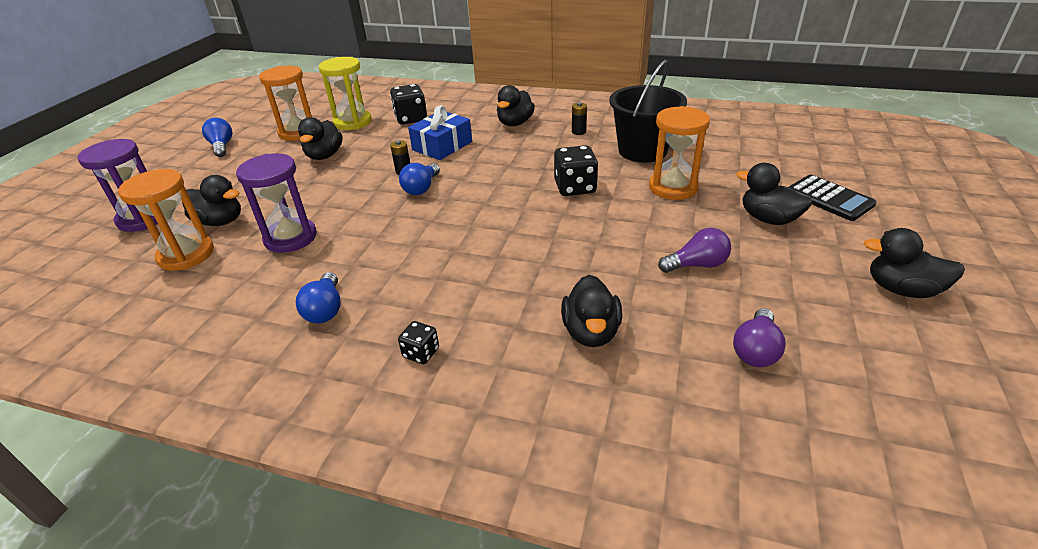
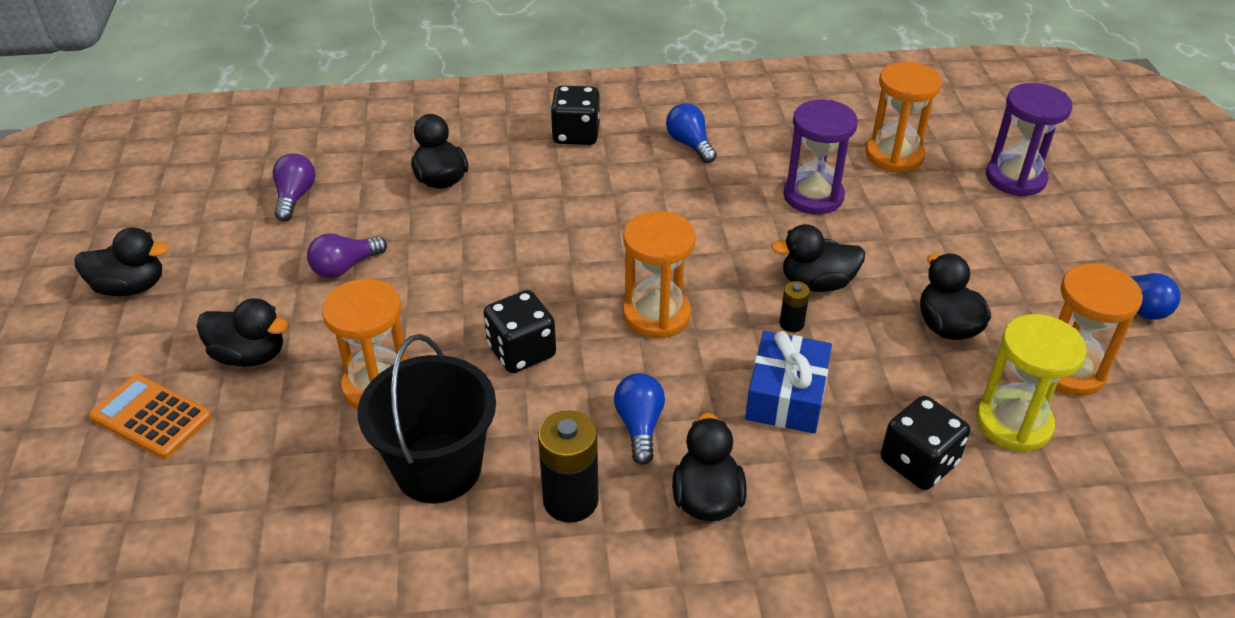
camera: 155 degrees right, 5 degrees up
(220, 221) = (922, 195): black duck -> black duck (817, 283)
(421, 188) = (735, 299): blue light bulb -> blue light bulb (639, 426)
(421, 353) = (576, 134): black dice -> black dice, size x1.79
(477, 190) = (656, 315): none -> orange hourglass
(578, 132) = (570, 500): black battery -> black battery, size x1.93
(829, 198) = (151, 417): black calculator -> orange calculator

